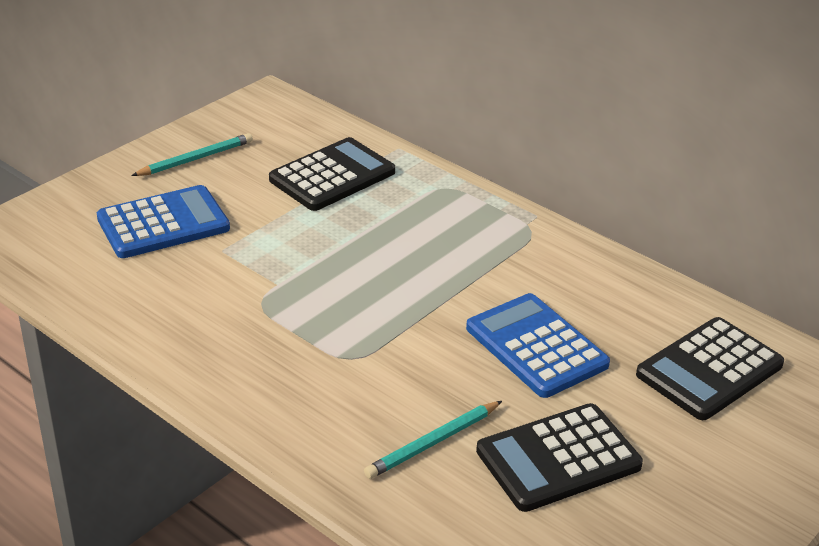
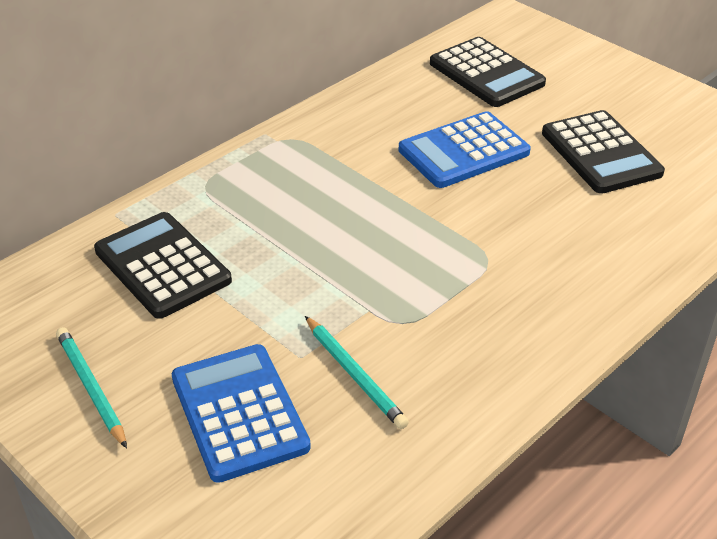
camera: 85 degrees left, 5 degrees up
(433, 443) = (595, 215): turquoise pencil -> turquoise pencil (354, 374)

